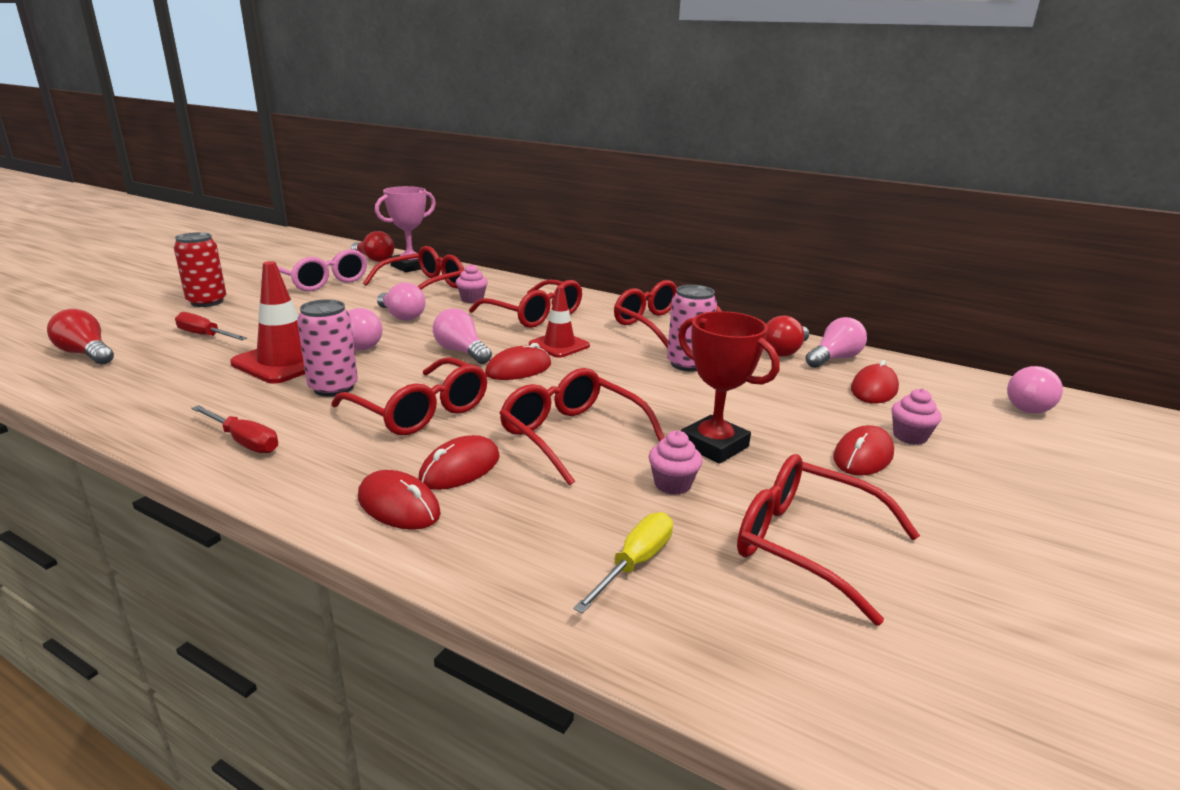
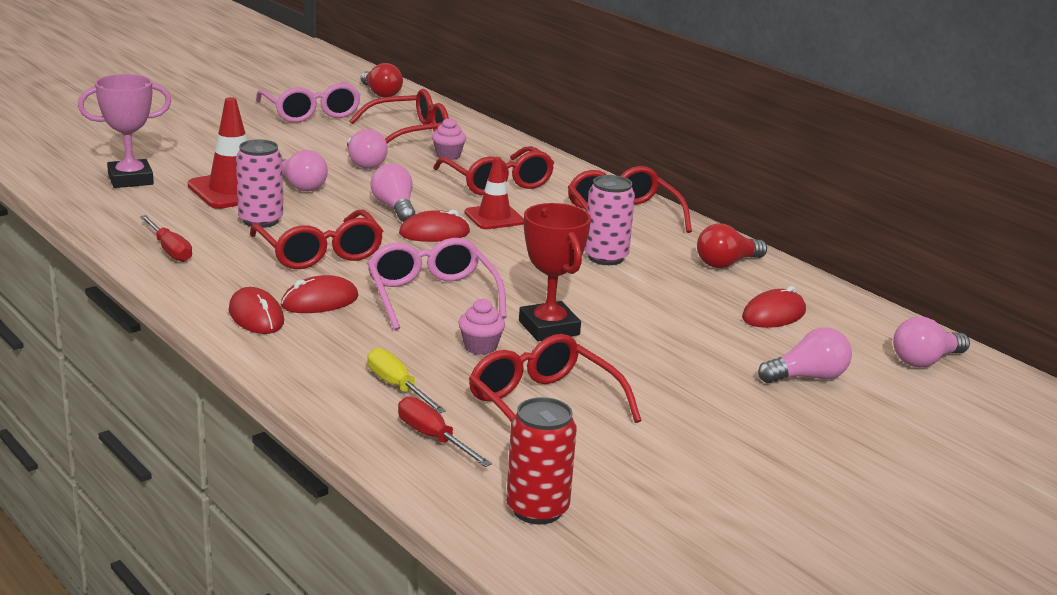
camera: 20 degrees right, 0 degrees up
(86, 354) = (78, 156): red light bulb -> none
(205, 335) = (178, 154): red screwdriver -> red screwdriver (433, 438)
(207, 302) = (194, 120): red can -> red can (537, 509)
(410, 267) = (413, 108): pink trophy -> pink trophy (130, 179)
(572, 435) = (432, 296): red glasses -> pink glasses
(635, 563) = (397, 387): yellow screwdriver -> yellow screwdriver turned 90 degrees counterclockwise
(834, 359) = (772, 280): pink light bulb -> pink light bulb (808, 377)
(863, 456) = (678, 363): red mouse -> none
(909, 436) = (748, 358): pink cupcake -> none

